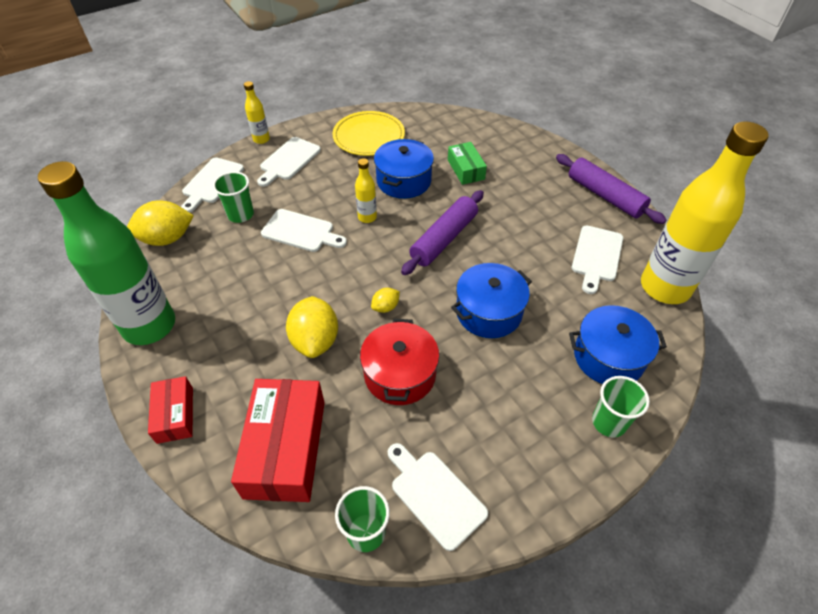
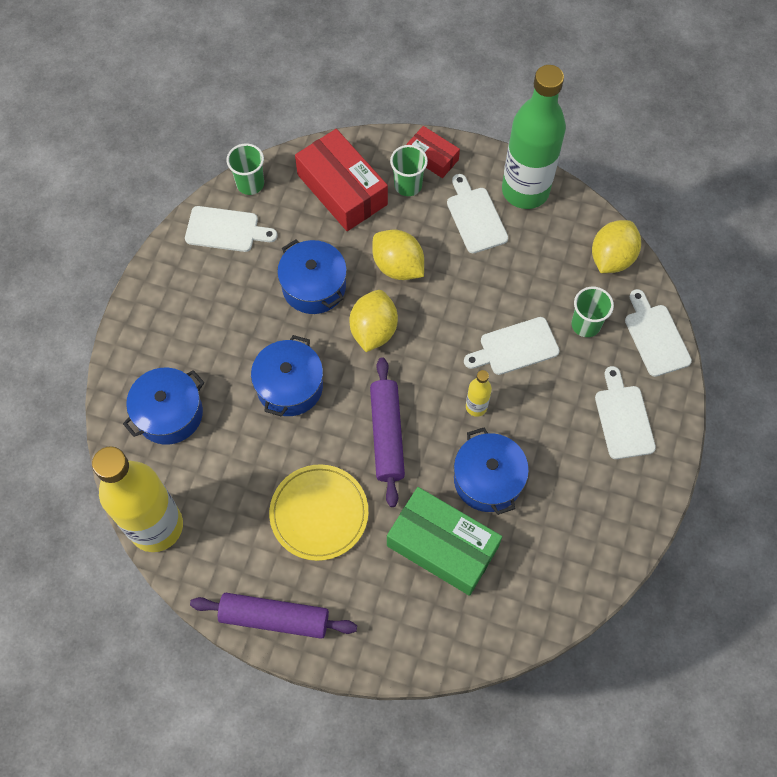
camera: 140 degrees right, 15 degrees up
(261, 139) = (683, 424): yellow bottle -> none
(369, 136) = (586, 517): yellow plate -> yellow plate (319, 513)
(385, 307) = (373, 330): yellow lemon -> yellow lemon, size x2.02
(400, 374) = (314, 286): red pot -> blue pot
(465, 169) = (442, 546): green box -> green box, size x1.82
(596, 256) = (237, 520): white cutting board -> white cutting board (475, 217)
(609, 422) = (141, 357): green cup -> green cup (408, 185)

